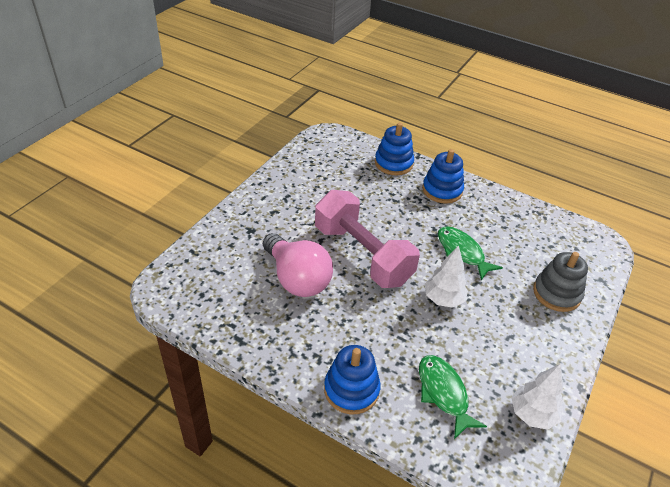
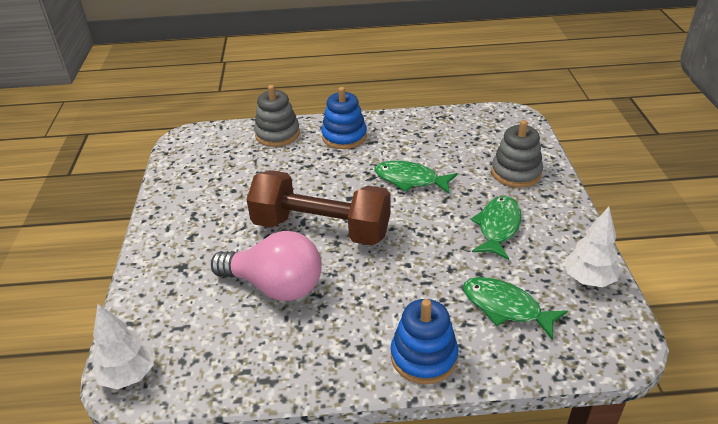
camera: 30 degrees left, 5 degrees down
(362, 254) = (321, 229): pink dumbbell -> brown dumbbell
(393, 163) = (277, 134): blue stacking toy -> grey stacking toy
(443, 299) = (431, 227): white tree -> white tree (129, 375)
(497, 329) = (498, 227): none -> green fish

